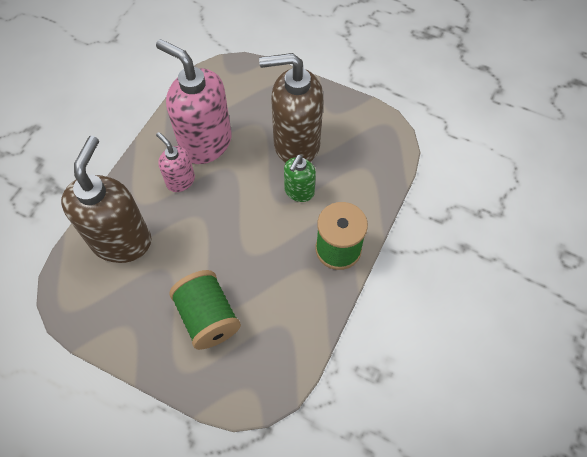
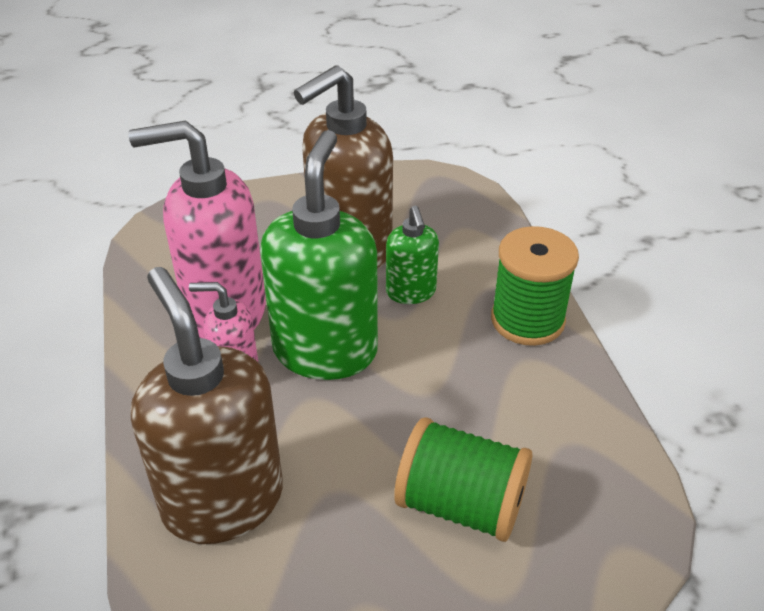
camera: 40 degrees left, 20 degrees down
(228, 196) = (325, 350): none -> green soap dispenser

